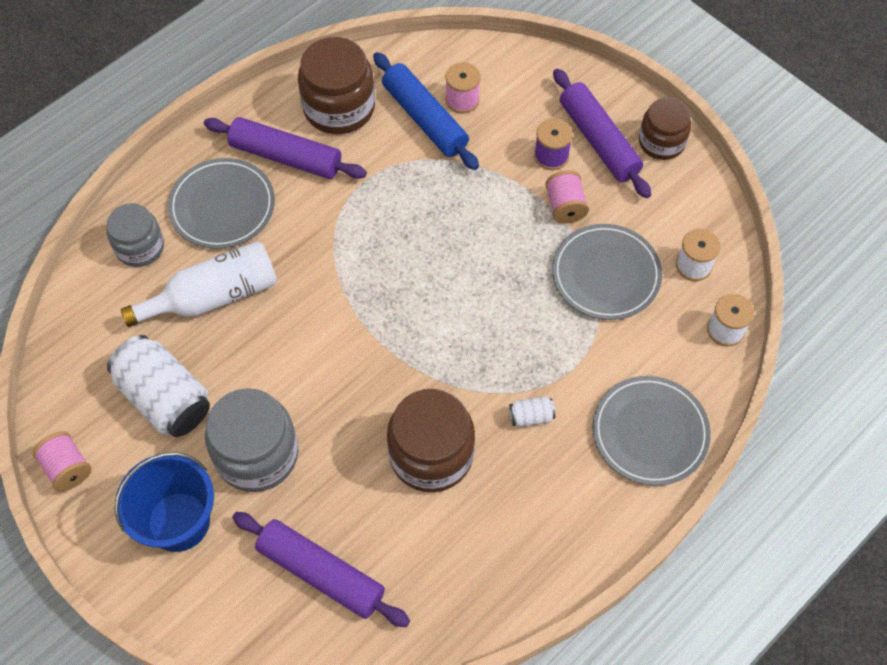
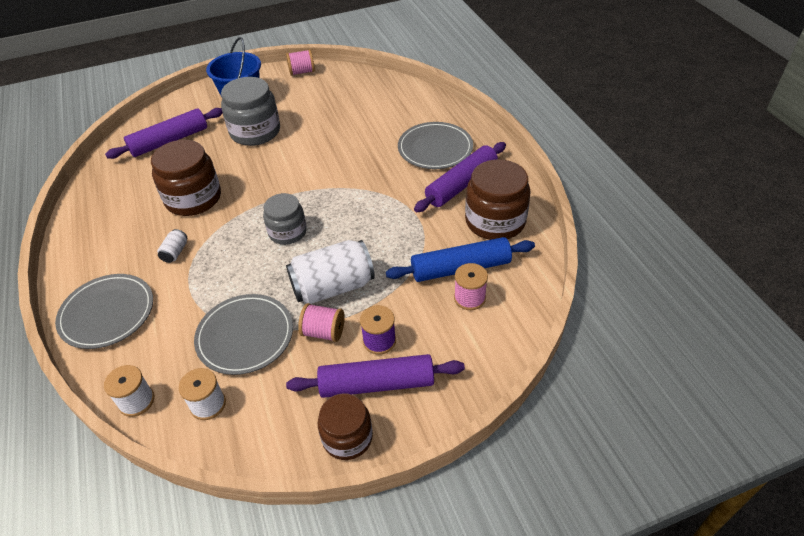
camera: 115 degrees right, 15 degrees down
(140, 247) = (423, 112): grey jar -> grey jar (287, 232)
(165, 398) = (316, 106): white can -> white can (333, 287)
(214, 296) = (369, 134): white bottle -> none

